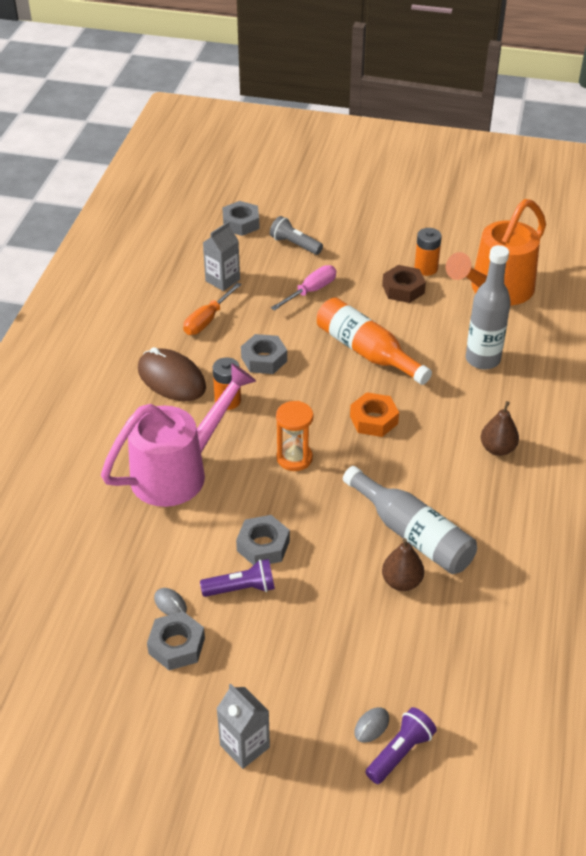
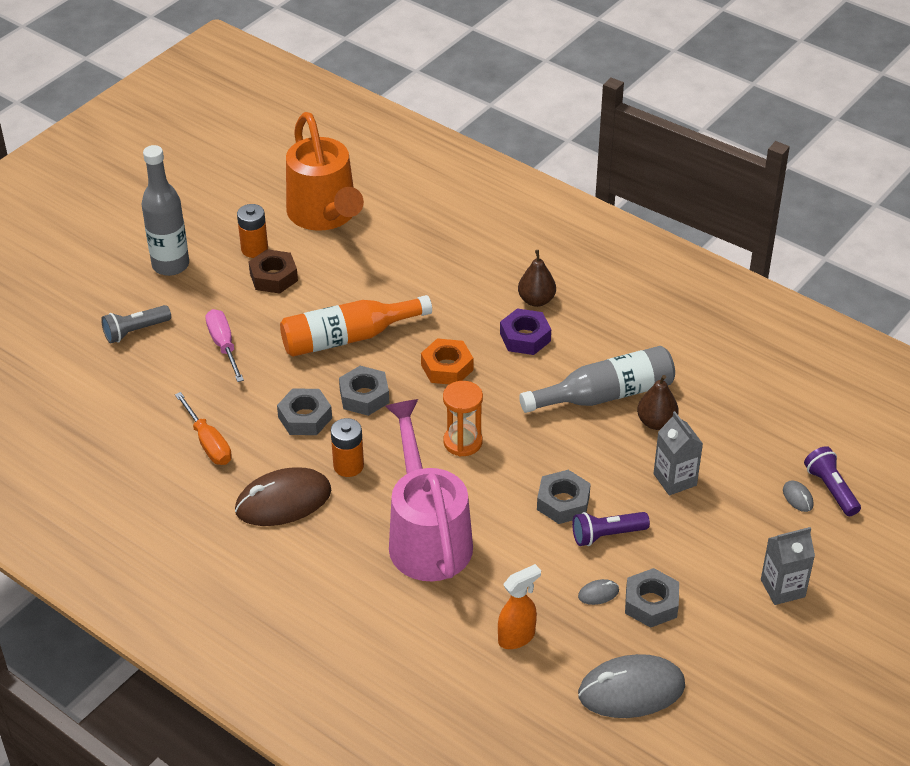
camera: 65 degrees left, 0 degrees up
(71, 661) = (631, 690): none -> grey mouse
(97, 564) = (517, 637): none -> orange spray bottle
(222, 280) = (150, 409): grey carton -> grey carton (675, 479)
(241, 223) = (60, 362): grey nut -> grey nut (364, 396)
(241, 588) = (607, 535): purple flashlight -> purple flashlight turned 120 degrees counterclockwise
(445, 456) = (525, 337): none -> purple nut
(482, 359) = (415, 263): grey bottle -> grey bottle (170, 265)

